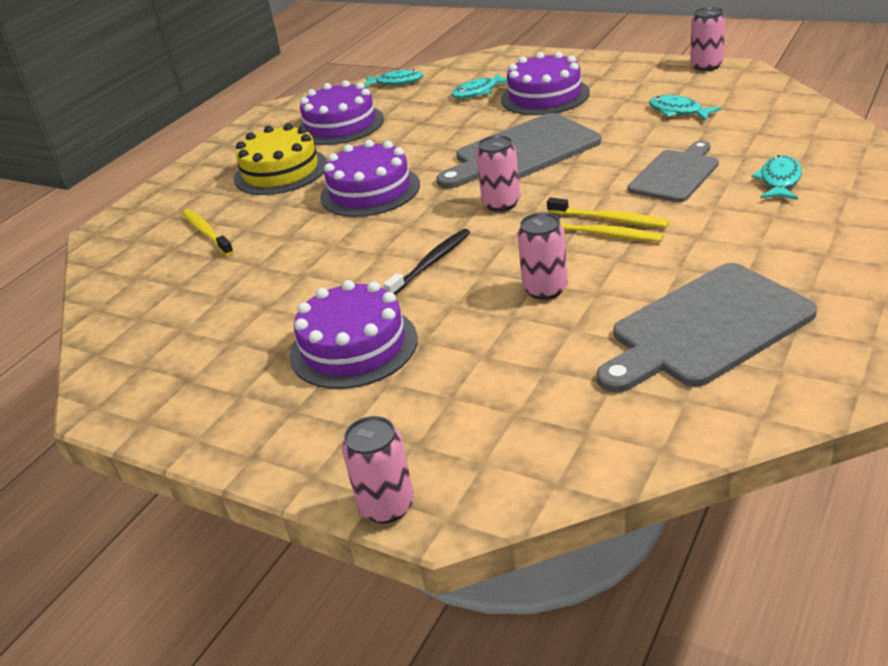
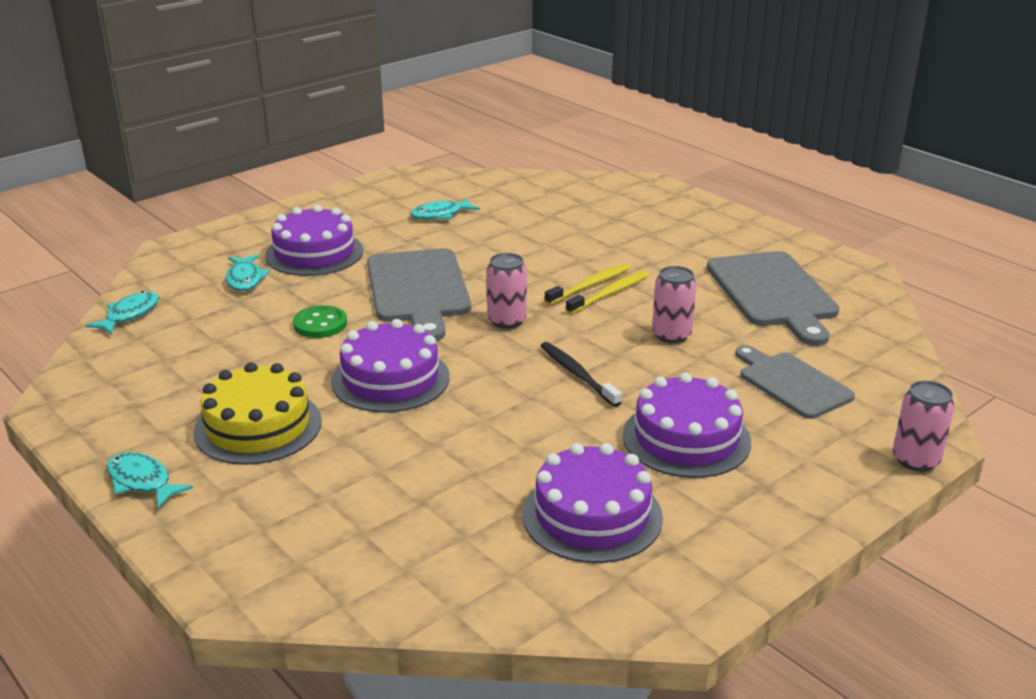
camera: 75 degrees left, 5 degrees down
(206, 232) = (352, 501): yellow toothbrush -> none
(340, 125) = (190, 368): purple cake -> purple cake (592, 515)
(432, 139) = (320, 324): none -> green button
(675, 174) = (548, 245): grey cutting board -> grey cutting board (791, 383)
(706, 66) = (372, 183): pink can -> none
(779, 181) = (603, 217): turquoise fish -> turquoise fish (142, 481)

